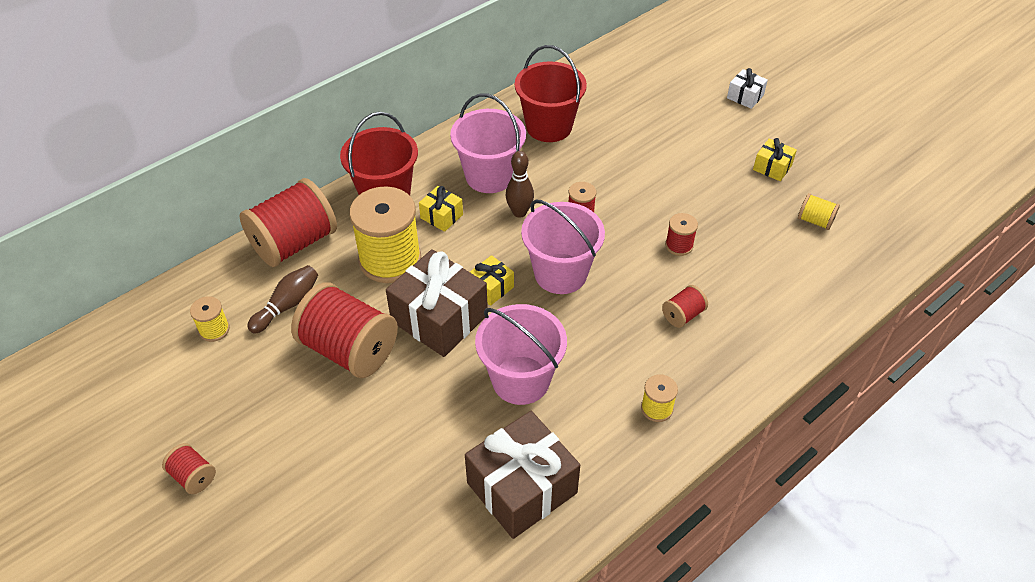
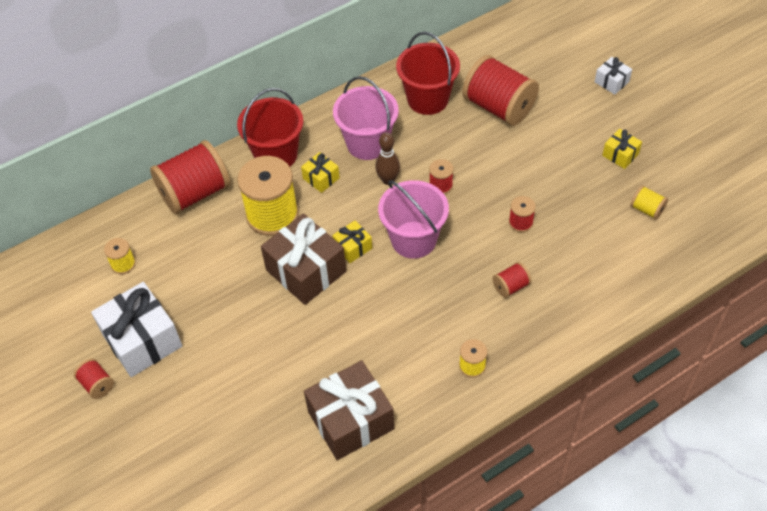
camera: 10 degrees right, 5 degrees up
(246, 417) = (142, 340): none -> white gift
(287, 305) = (184, 248): brown bowling pin -> none
(349, 349) = (229, 291): red spool -> red spool (498, 107)
(520, 380) = (364, 331): pink bucket -> none

